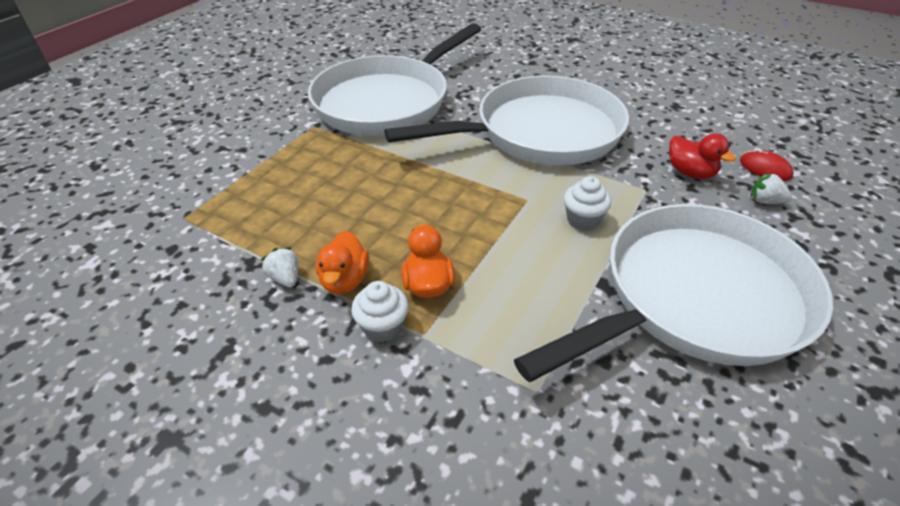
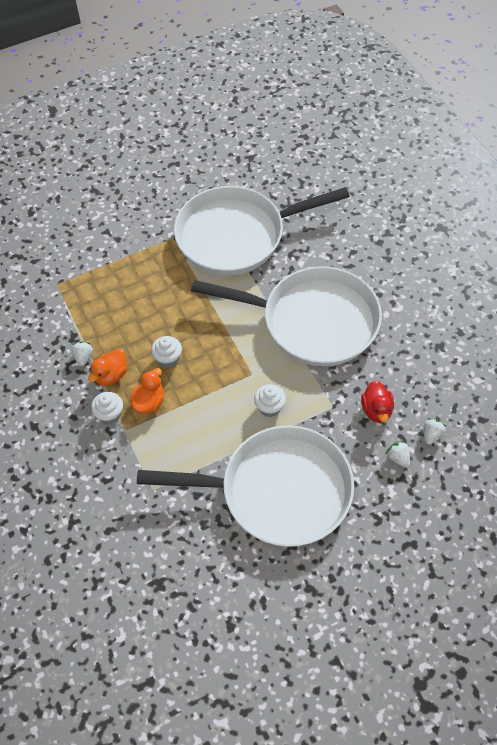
camera: 35 degrees right, 15 degrees up
(409, 229) = (168, 358): none -> white cupcake
(765, 169) = (431, 435): red mouse -> white strawberry

